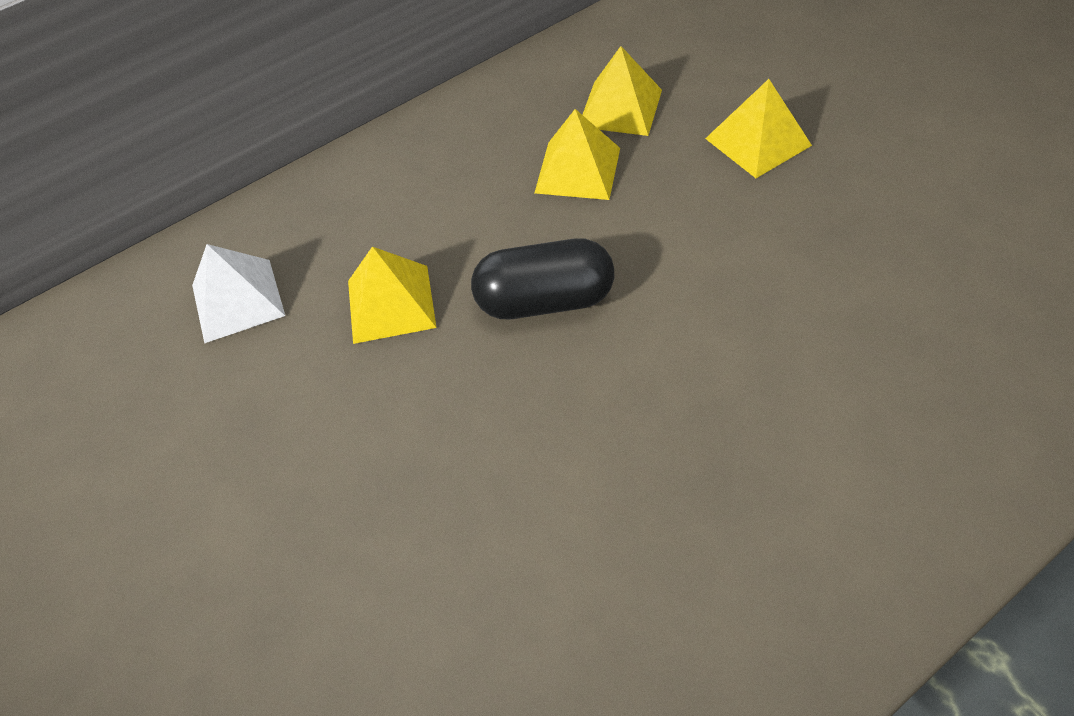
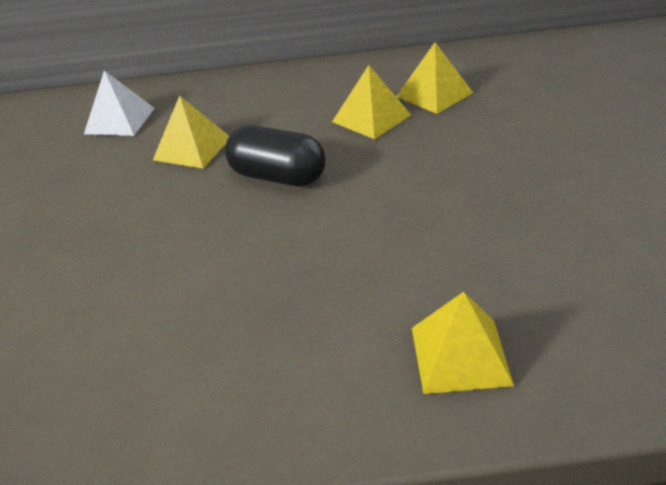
camera: 30 degrees right, 15 degrees down
(758, 142) = (511, 138): yellow pyramid -> yellow pyramid (460, 355)

